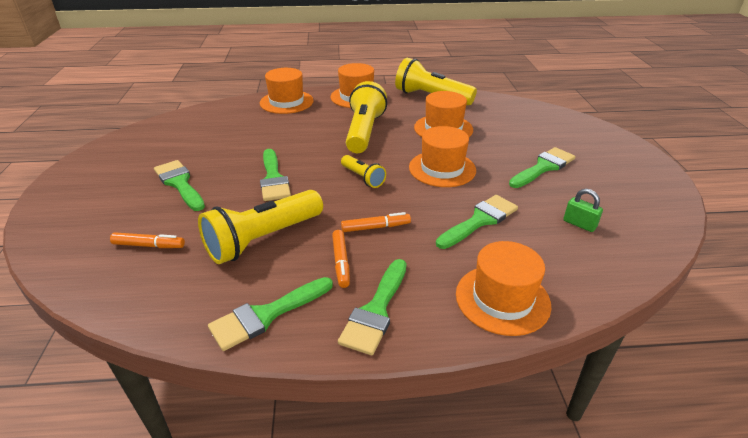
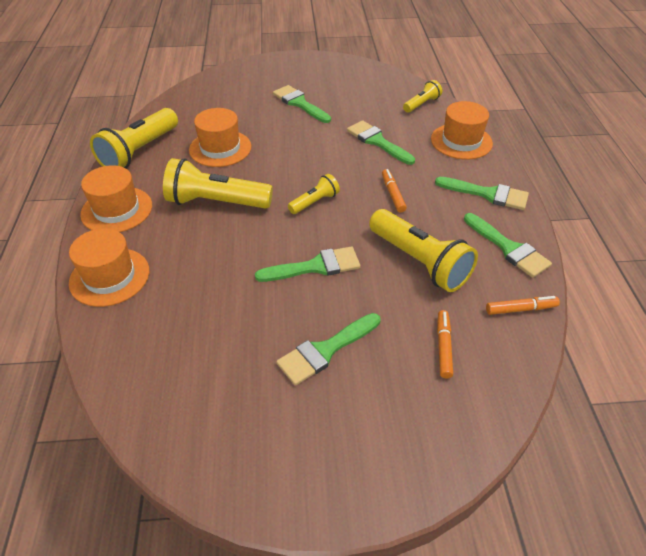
camera: 90 degrees left, 10 degrees up
(341, 262) = (441, 212): orange marker -> orange marker (520, 309)
(442, 169) = (299, 154): orange hat -> none
(579, 224) = (377, 101): green padlock -> none
(592, 266) = (421, 104): none -> yellow flashlight

